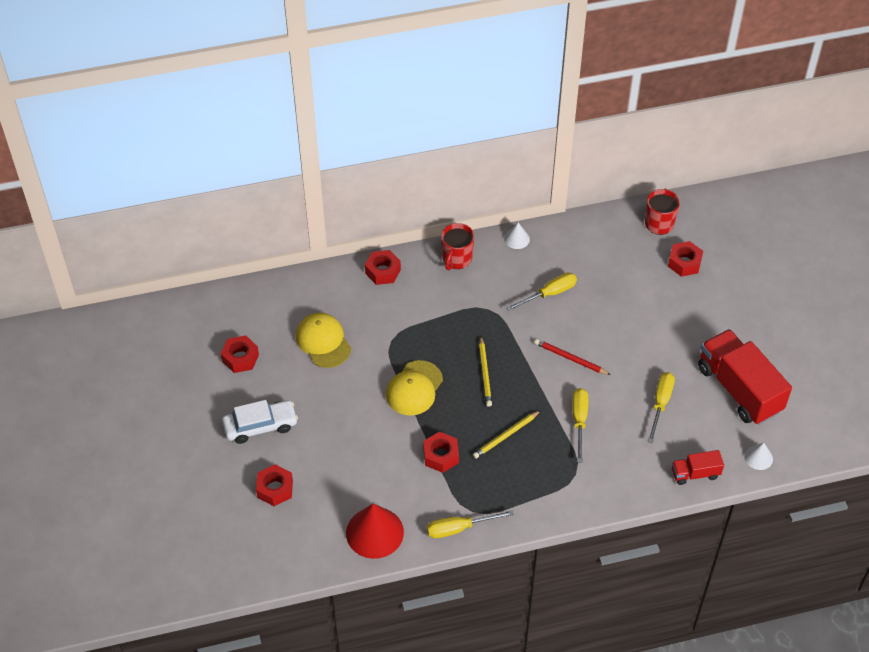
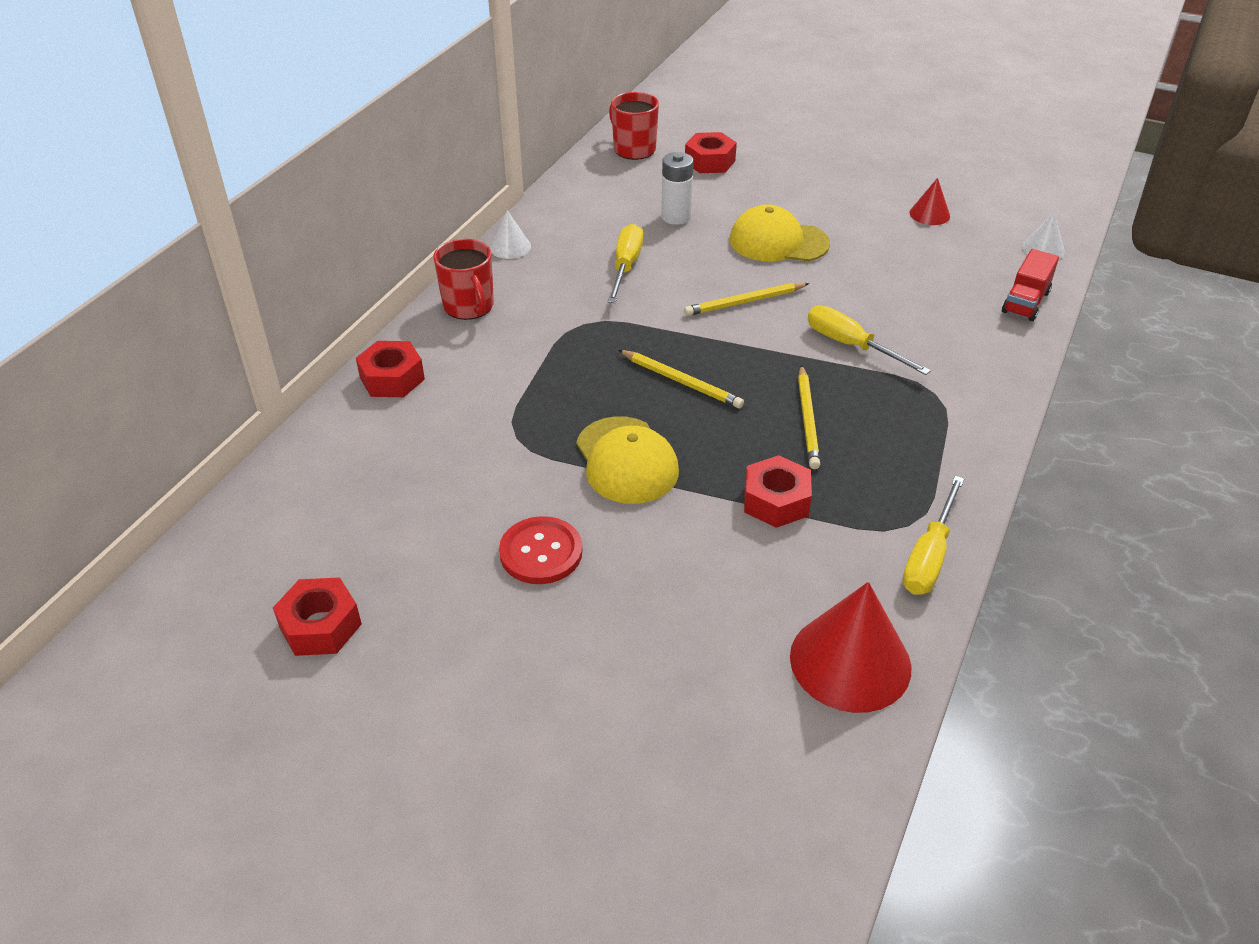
camera: 50 degrees left, 10 degrees down
(260, 426) = (484, 684): white car -> none
(275, 489) = (633, 746): red nut -> none
(323, 341) = (423, 507): yellow cap -> yellow cap (778, 242)
(336, 397) = (541, 552): none -> red button
(570, 359) = (745, 302): red pencil -> yellow pencil
(614, 284) = (676, 217): none -> white battery
(660, 403) = (892, 273): yellow screwdriver -> none
(739, 389) = (929, 214): red truck -> red cone

